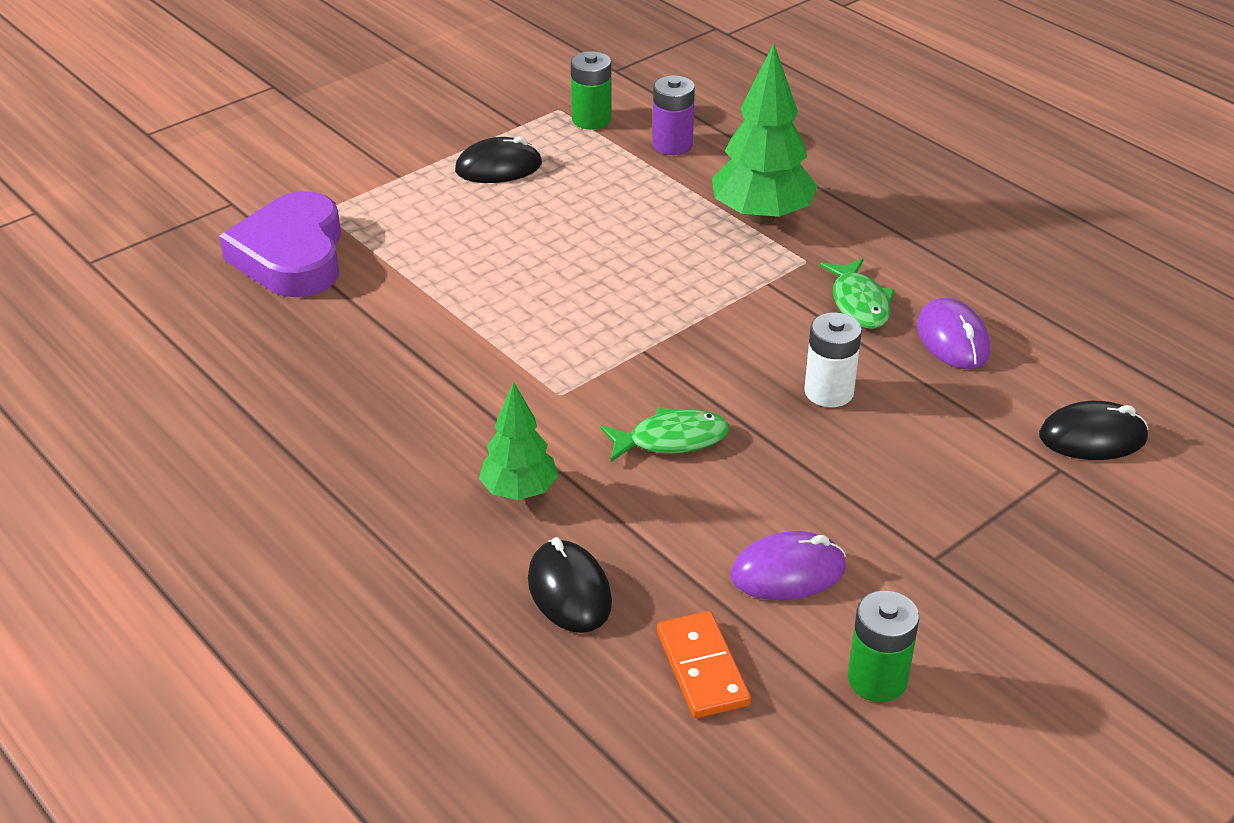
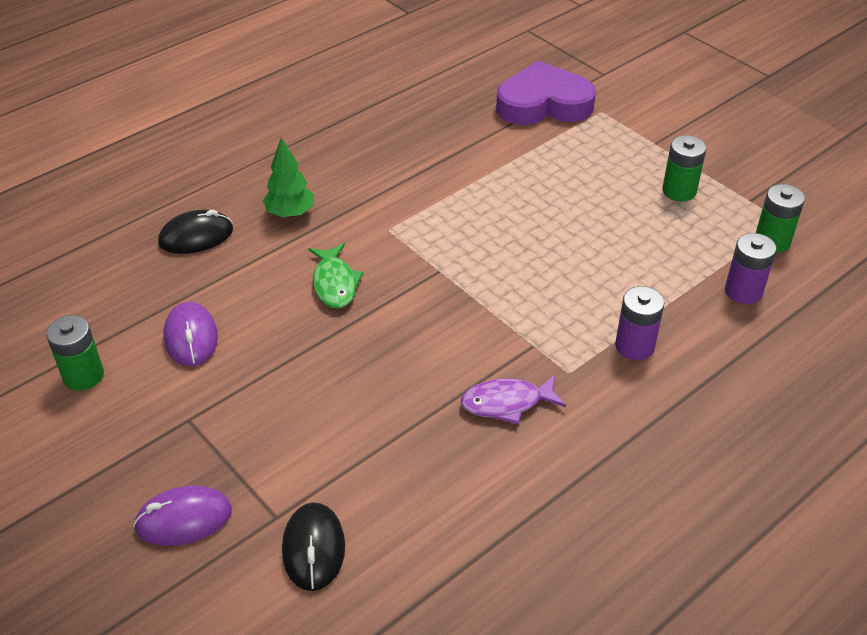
camera: 90 degrees right, 5 degrees up
(498, 167) = (679, 191): black mouse -> green battery
(702, 668) = (117, 293): orange domino -> none
(761, 216) = (634, 346): green tree -> purple battery
(829, 392) = (385, 373): white battery -> none
(859, 303) = (507, 403): green fish -> purple fish
(952, 339) = (456, 464): purple mouse -> purple mouse (184, 519)

